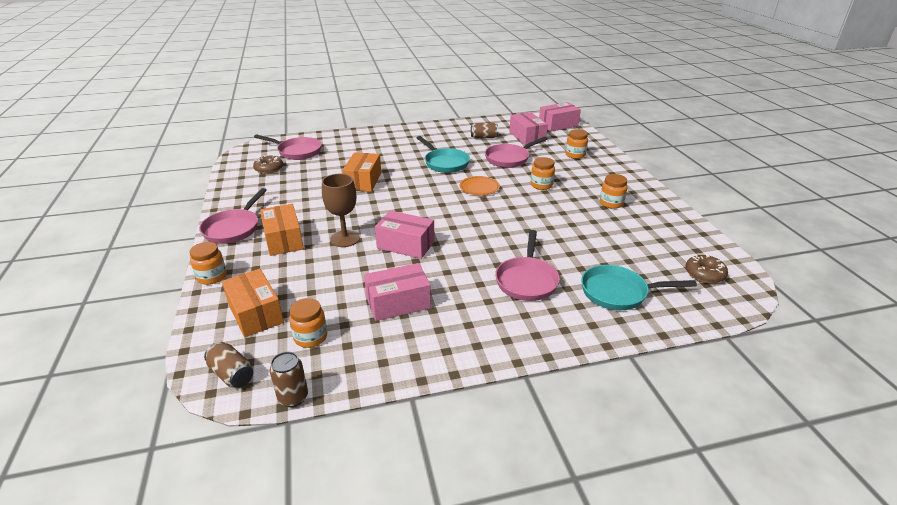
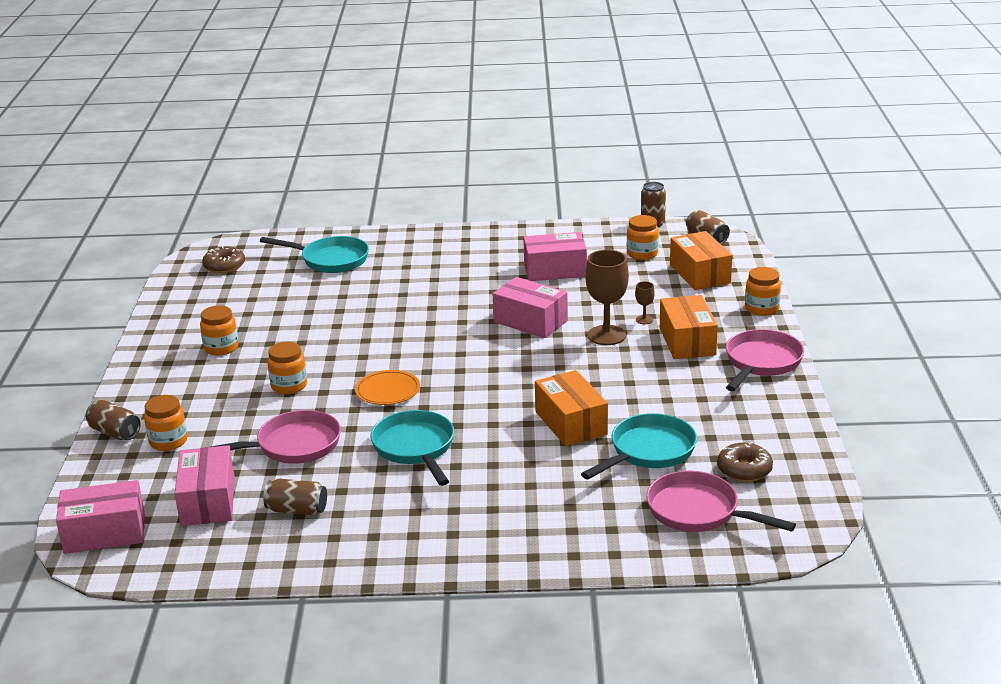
camera: 165 degrees left, 5 degrees down
(315, 255) = (644, 320): none -> brown goblet
(319, 172) = (649, 451): none -> turquoise pan
(363, 181) = (571, 423): orange box -> orange box turned 45 degrees counterclockwise
(526, 280) = (413, 276): pink pan -> none
(608, 156) = (115, 432): none -> brown can

